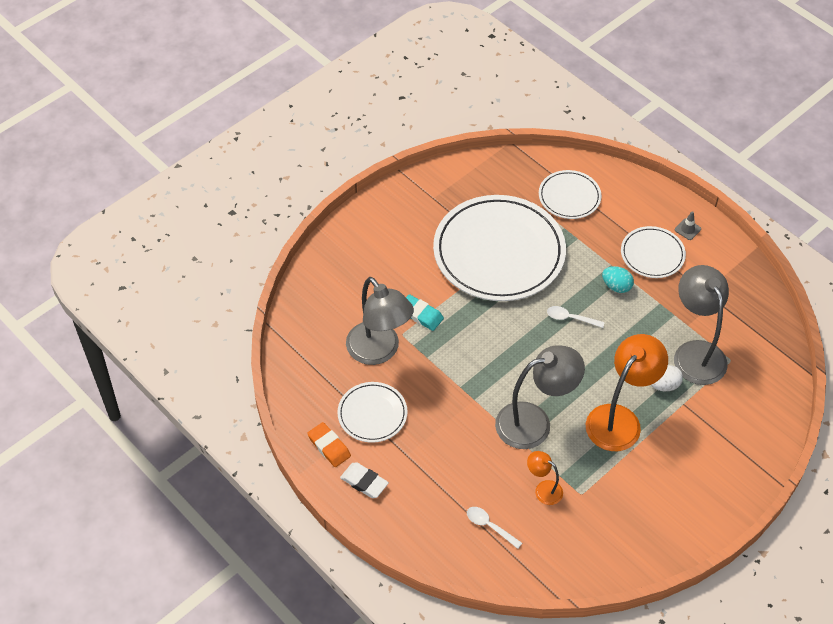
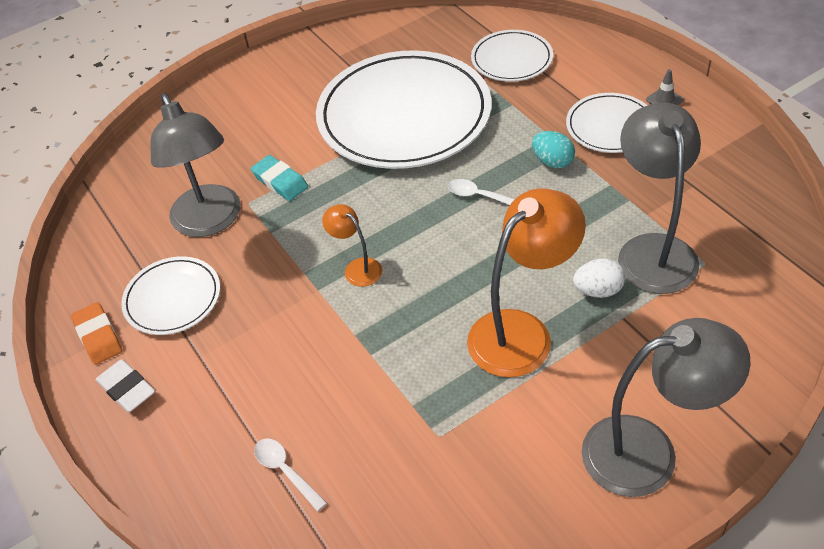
camera: 15 degrees right, 5 degrees down
(534, 422) = (394, 327): grey lamp -> grey lamp (648, 452)
(543, 489) = (382, 423): orange lamp -> orange lamp (357, 268)

